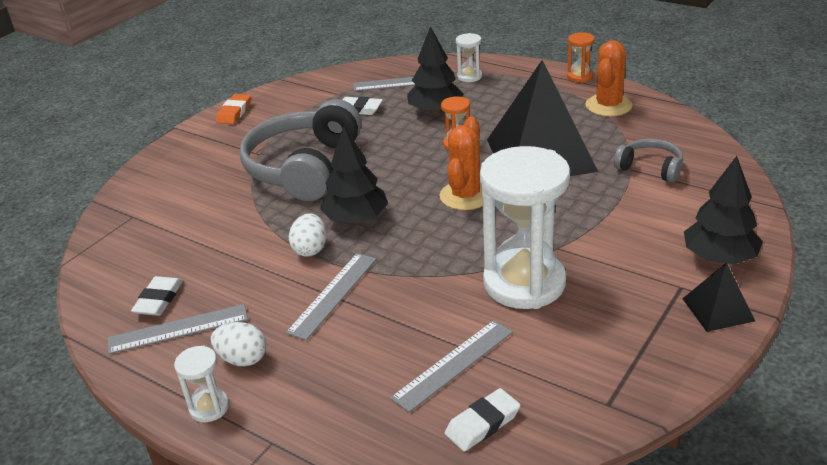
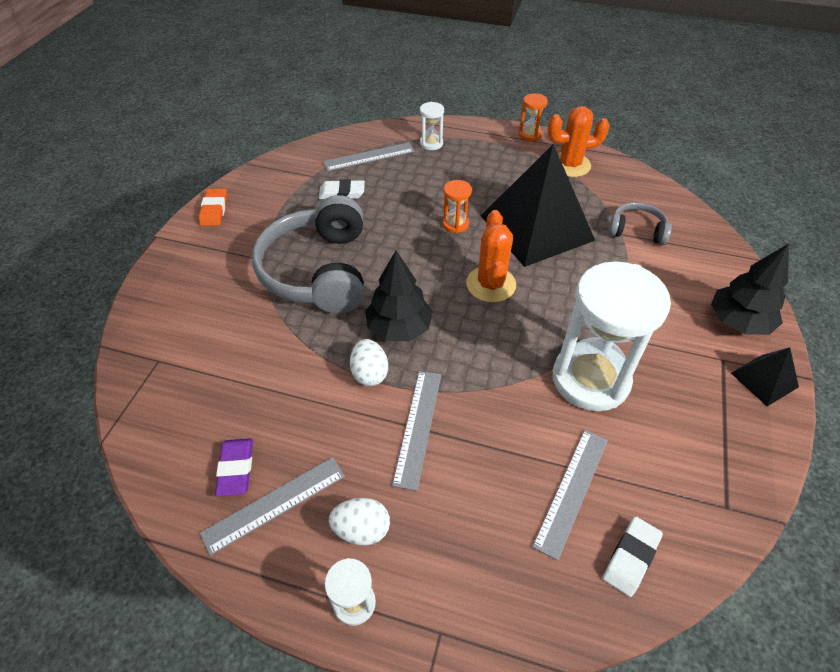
camera: 20 degrees left, 15 degrees up
(159, 300) = (236, 469): white eraser -> purple eraser
(436, 111) = (417, 187): black tree -> none
(608, 106) = (569, 165): orange cactus -> orange cactus turned 75 degrees clockwise

